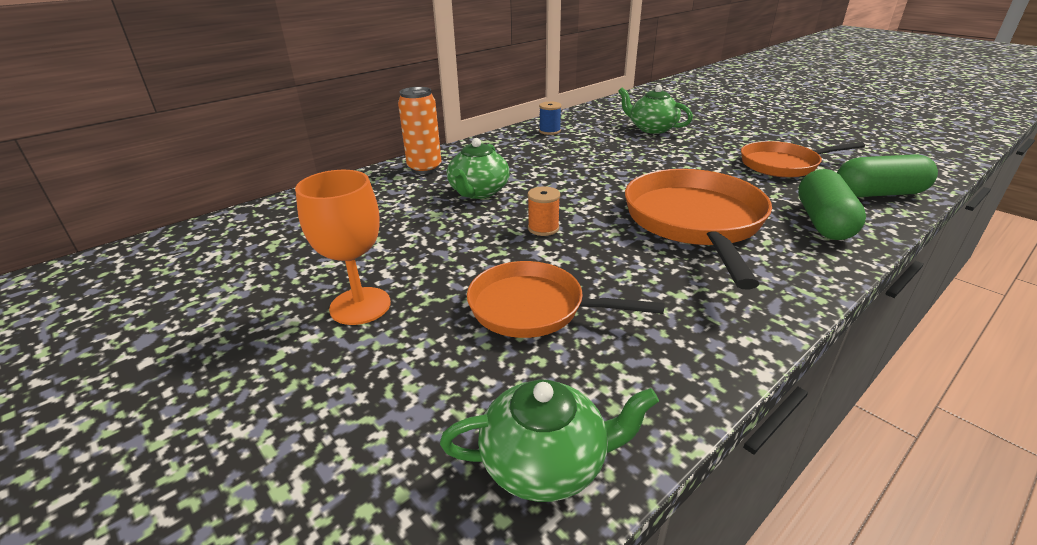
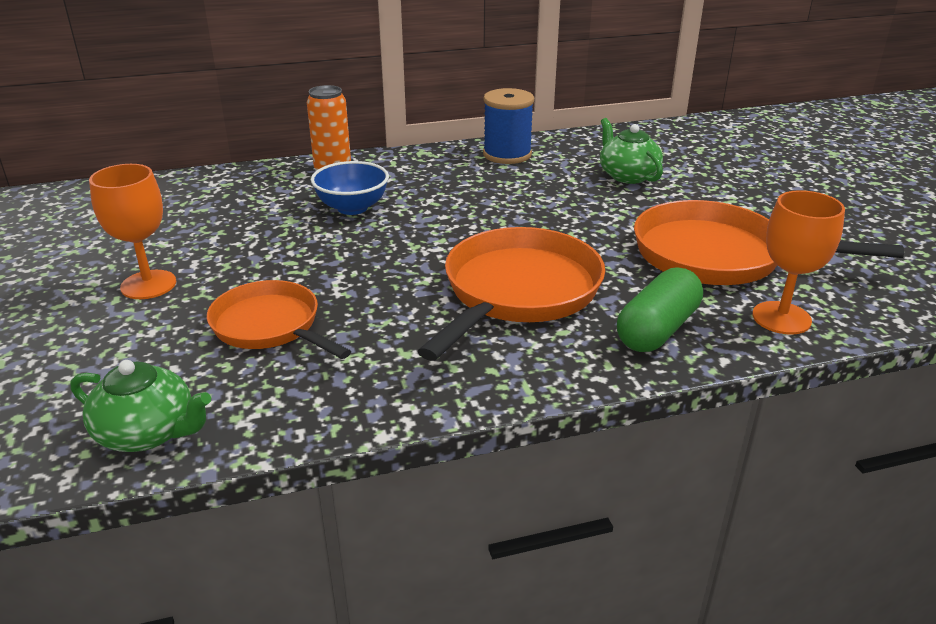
camera: 25 degrees right, 0 degrees up
(478, 192) = (352, 208): green teapot -> blue bowl
(543, 228) = (365, 259): orange spool -> none
(549, 131) = (507, 154): blue spool -> blue spool, size x1.87
(783, 165) = (718, 256): orange pan -> orange pan, size x1.56
(878, 193) = (781, 318): green capsule -> orange goblet

